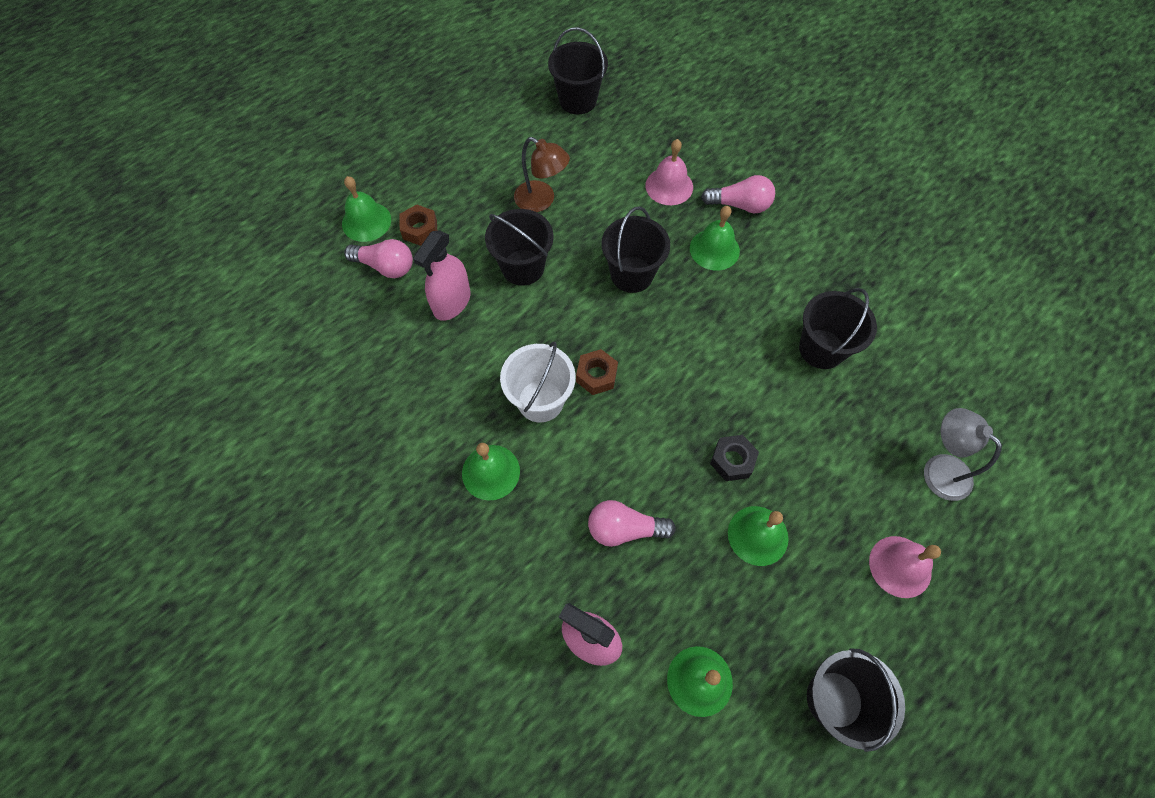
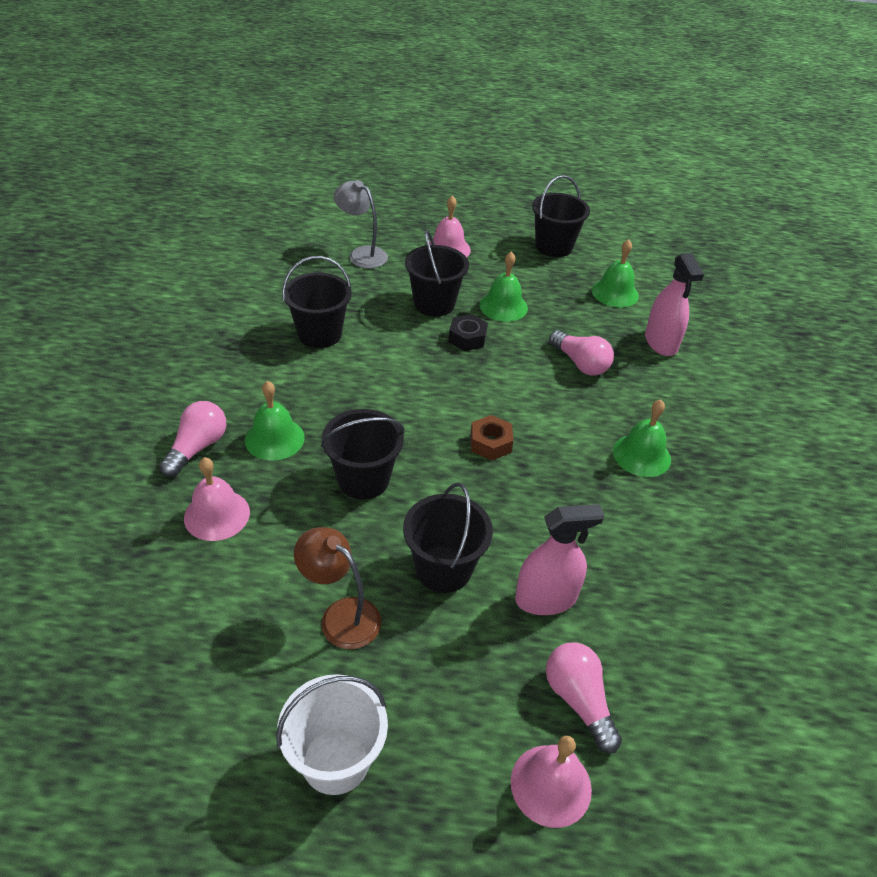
camera: 135 degrees left, 20 degrees down
(366, 221) = (551, 785): green bell -> pink bell
(420, 229) = (499, 709): brown nut -> none
(540, 401) = (553, 463): white bucket -> white bucket (335, 760)
(541, 201) = (341, 615): brown lamp -> brown lamp turned 45 degrees counterclockwise
(578, 100) = (129, 698): black bucket -> black bucket (434, 303)
(740, 205) = (197, 447): pink light bulb -> pink light bulb turned 60 degrees clockwise
(938, 469) = (362, 254): grey lamp -> grey lamp turned 120 degrees clockwise

